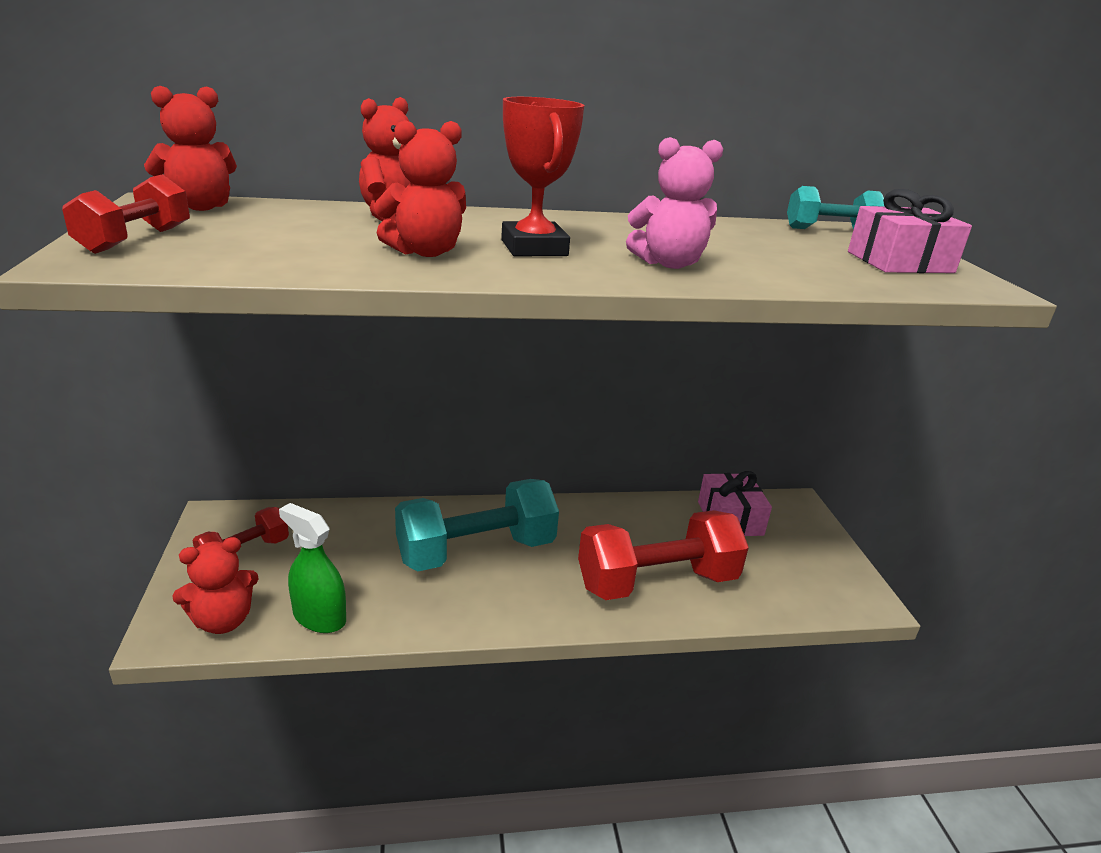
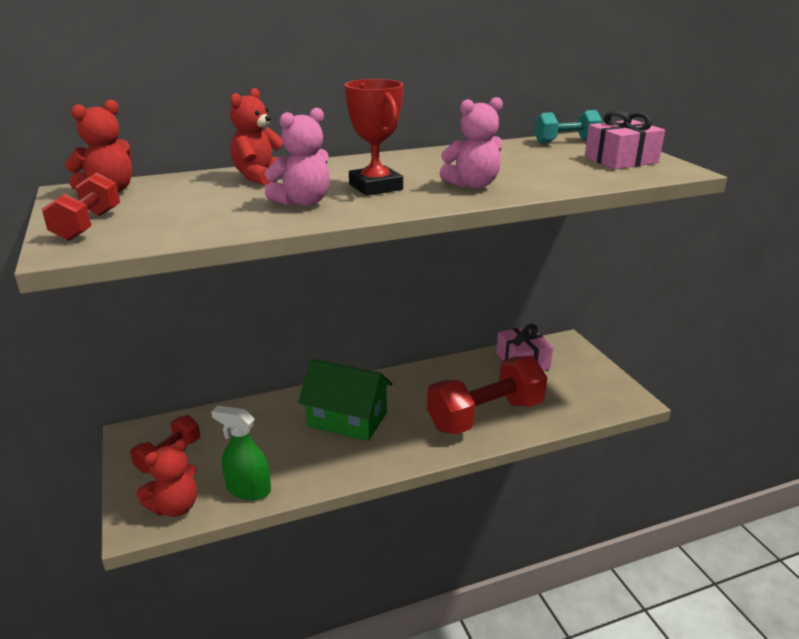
camera: 10 degrees left, 0 degrees up
(425, 252) = (303, 202): red teddy bear -> pink teddy bear
(476, 551) = (347, 420): turquoise dumbbell -> green house

